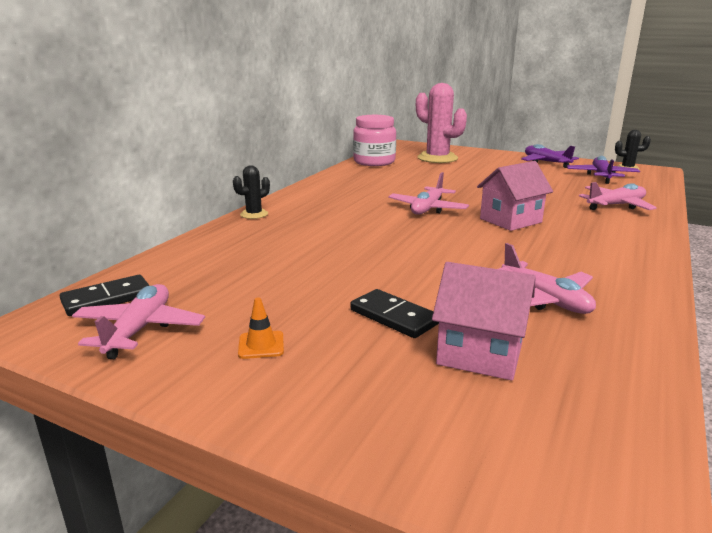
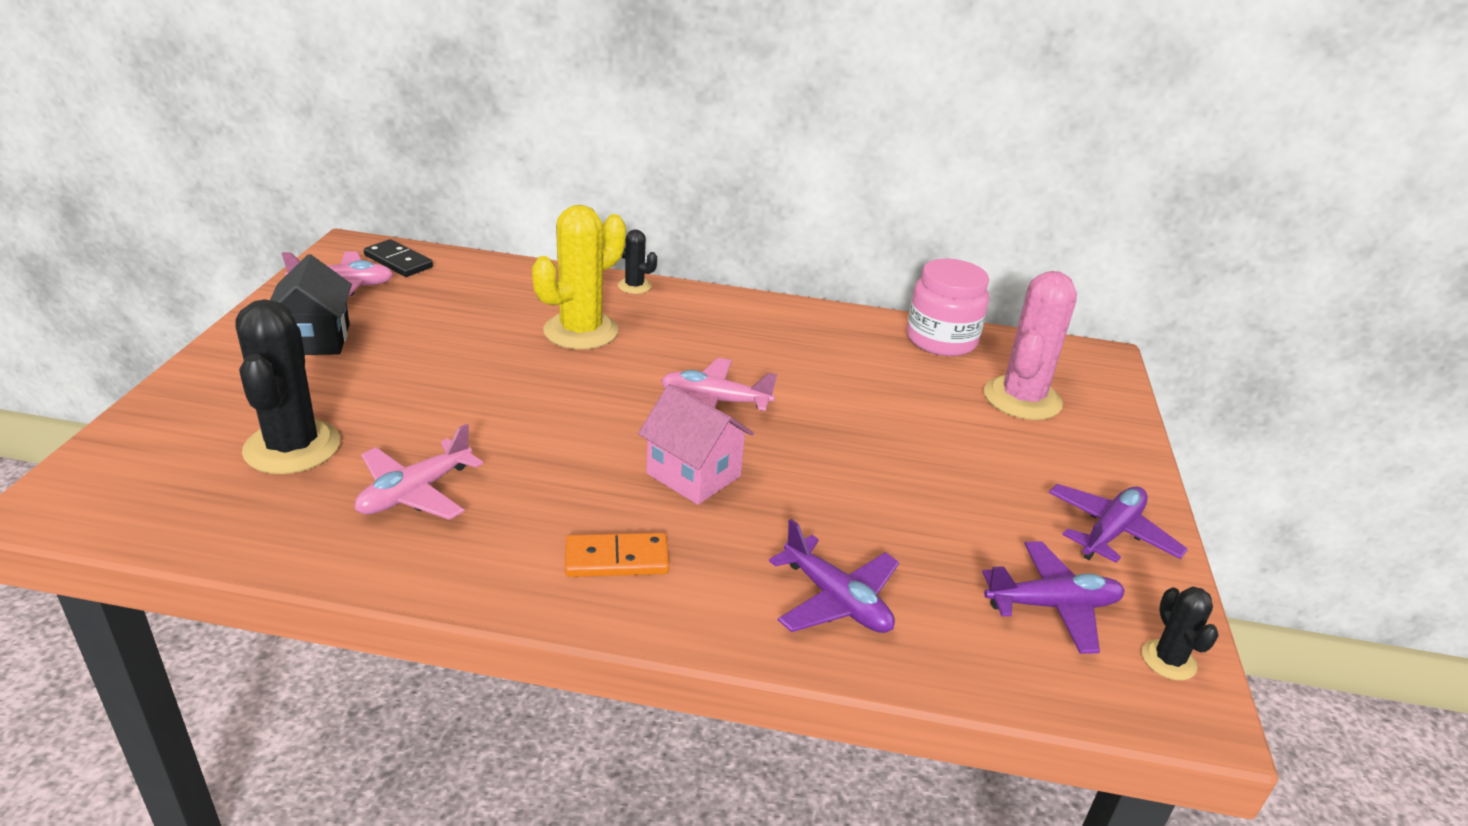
camera: 70 degrees right, 10 degrees up
(261, 345) = (315, 339): orange traffic cone -> black house
(315, 234) = (581, 331): none -> yellow cactus
(394, 316) = (368, 397): black domino -> none
(479, 354) = (292, 447): pink house -> black cactus
(602, 244) = (616, 559): none -> orange domino
(616, 205) = (836, 600): pink plane -> purple plane

